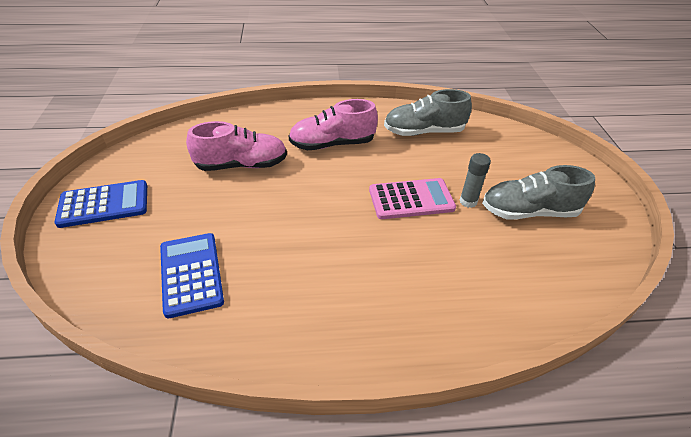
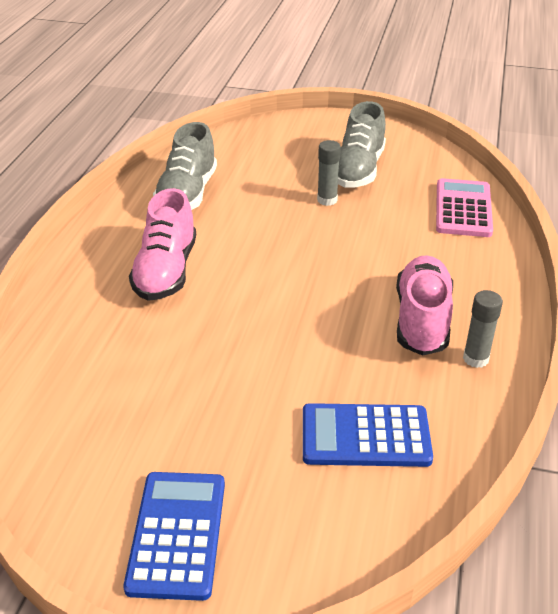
camera: 70 degrees left, 5 degrees down
(241, 165) = (162, 364): pink shoe -> pink shoe (422, 320)
(296, 333) = (475, 359): none -> grey glue stick
(411, 199) = (306, 235): pink calculator -> pink calculator (463, 209)

